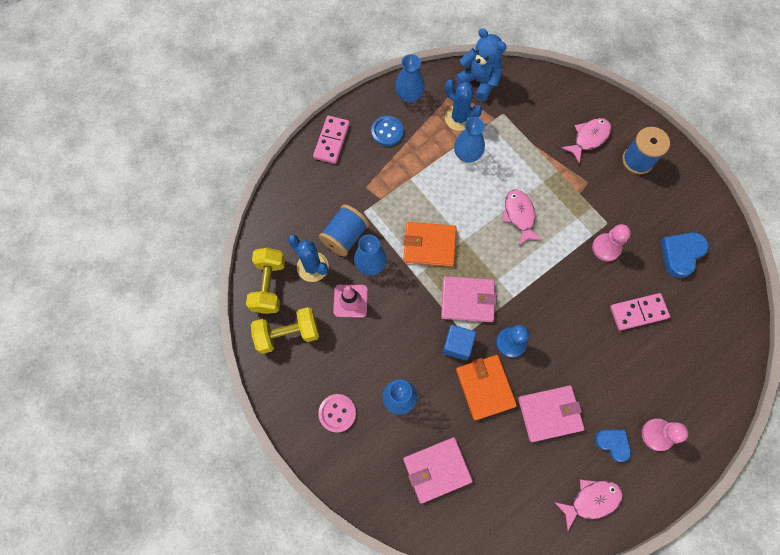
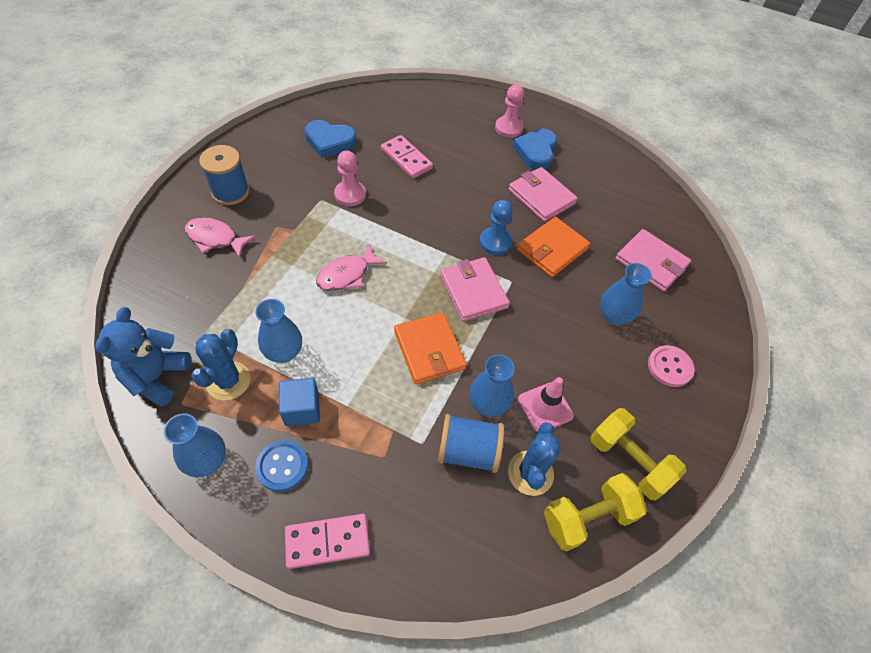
camera: 120 degrees left, 15 degrees down
(457, 345) = (526, 284): blue cube -> blue cube (302, 409)
(591, 500) = (590, 155): pink fish -> none
(612, 443) = (536, 152): blue heart -> blue heart, size x1.51

